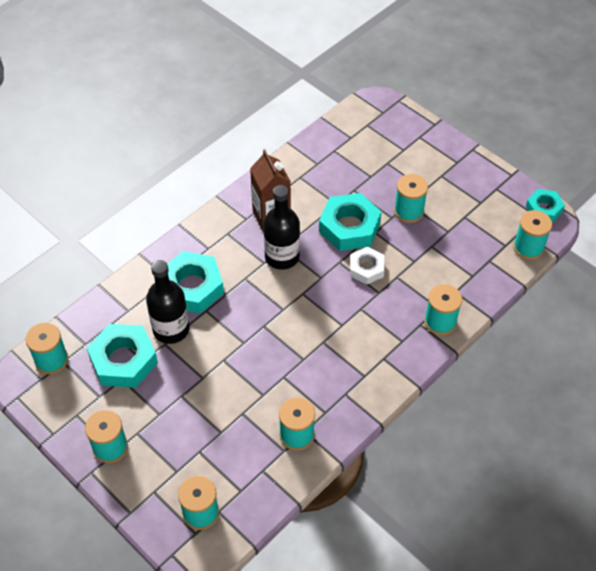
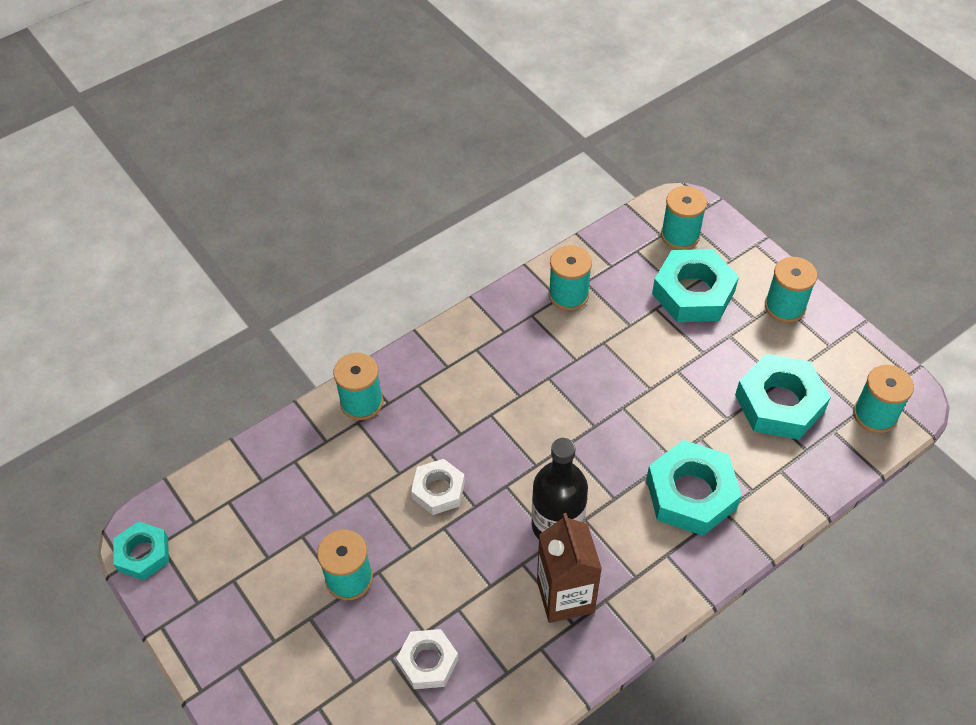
camera: 170 degrees left, 0 degrees up
(171, 329) = (719, 436): black bottle -> none
(348, 176) = (428, 662): none -> white nut
(349, 227) = (447, 562): turquoise nut -> turquoise nut (693, 292)
(528, 247) = (198, 493): turquoise spool -> none

